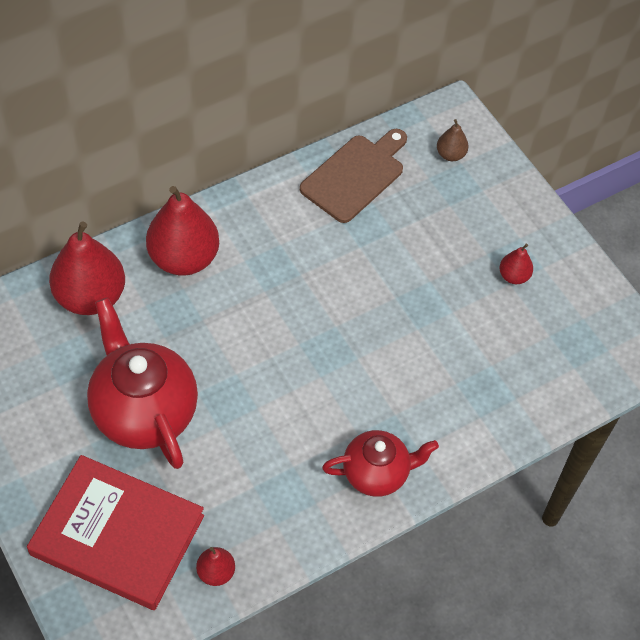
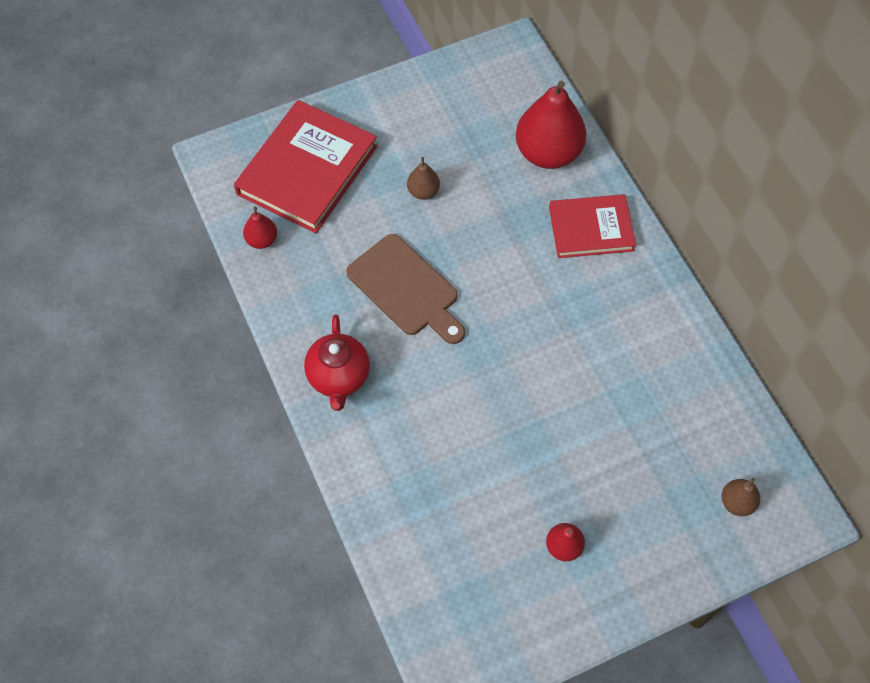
camera: 100 degrees right, 5 degrees up
(144, 411) = (423, 191): red teapot -> brown pear
(184, 258) = (591, 228): red pear -> red book
(355, 176) = (700, 395): brown cutting board -> brown cutting board (406, 289)

